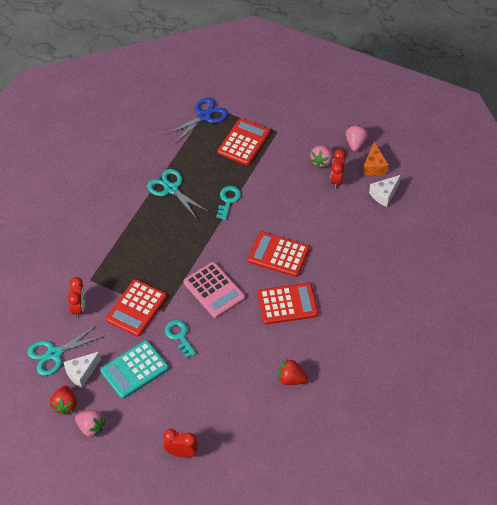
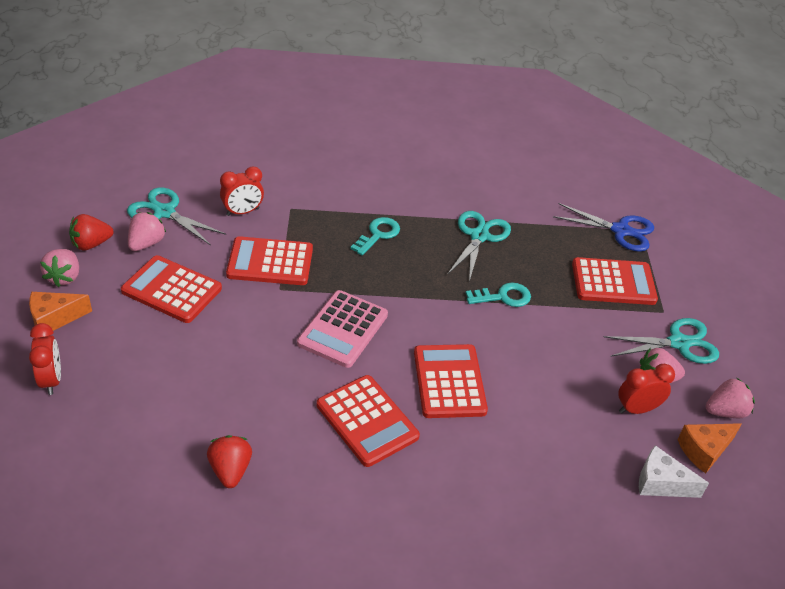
camera: 60 degrees right, 10 degrees down
(81, 372) = (146, 243): white cheese -> pink strawberry
(128, 441) = (54, 318): none -> orange cheese
(134, 369) = (172, 290): turquoise calculator -> red calculator
(179, 336) = (246, 317): turquoise key -> turquoise key (378, 234)
(302, 137) = (678, 343): none -> turquoise scissors

